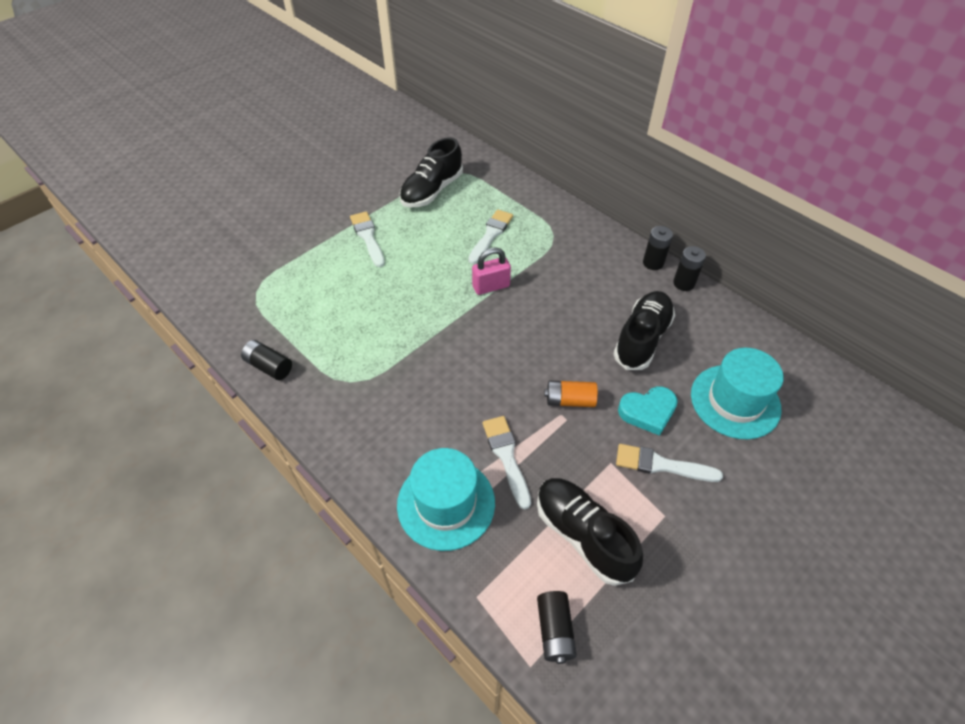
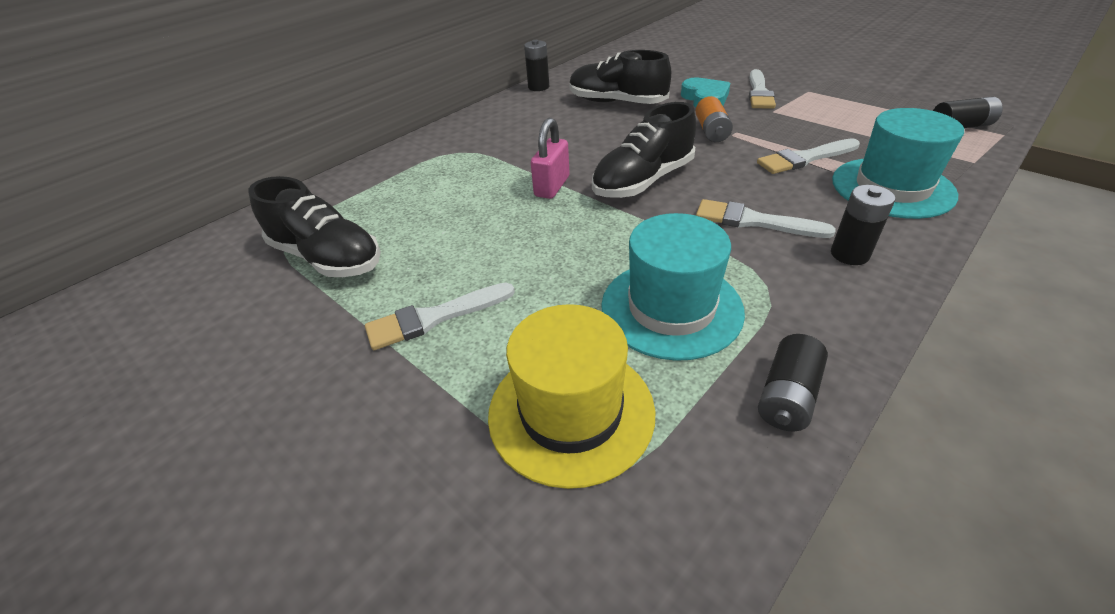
camera: 90 degrees left, 10 degrees down
(290, 286) = (571, 412): none -> yellow hat
(491, 234) = (449, 194): white brush -> white brush (754, 221)
(491, 286) = (552, 186): pink padlock -> pink padlock turned 45 degrees clockwise
(583, 535) = (858, 119): black shoe -> black shoe (643, 181)
(653, 263) = (509, 100): black battery -> black battery (849, 254)
(735, 401) = (675, 69): turquoise hat -> turquoise hat (671, 308)

